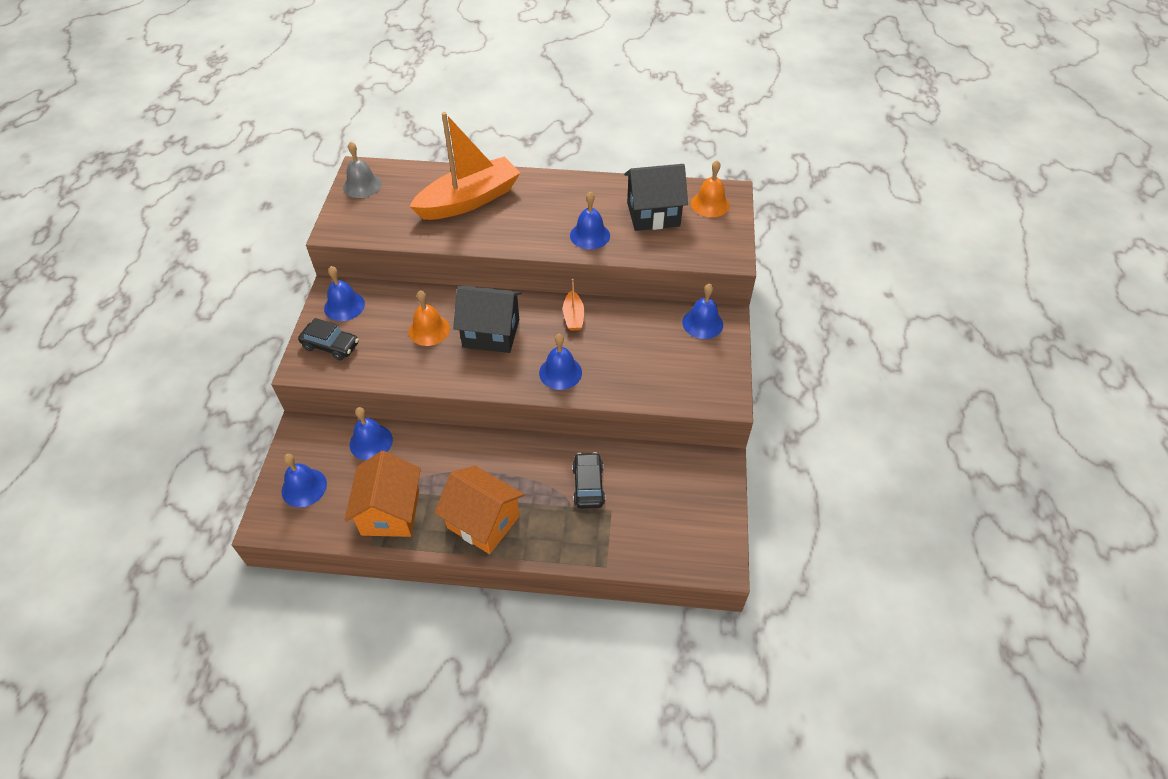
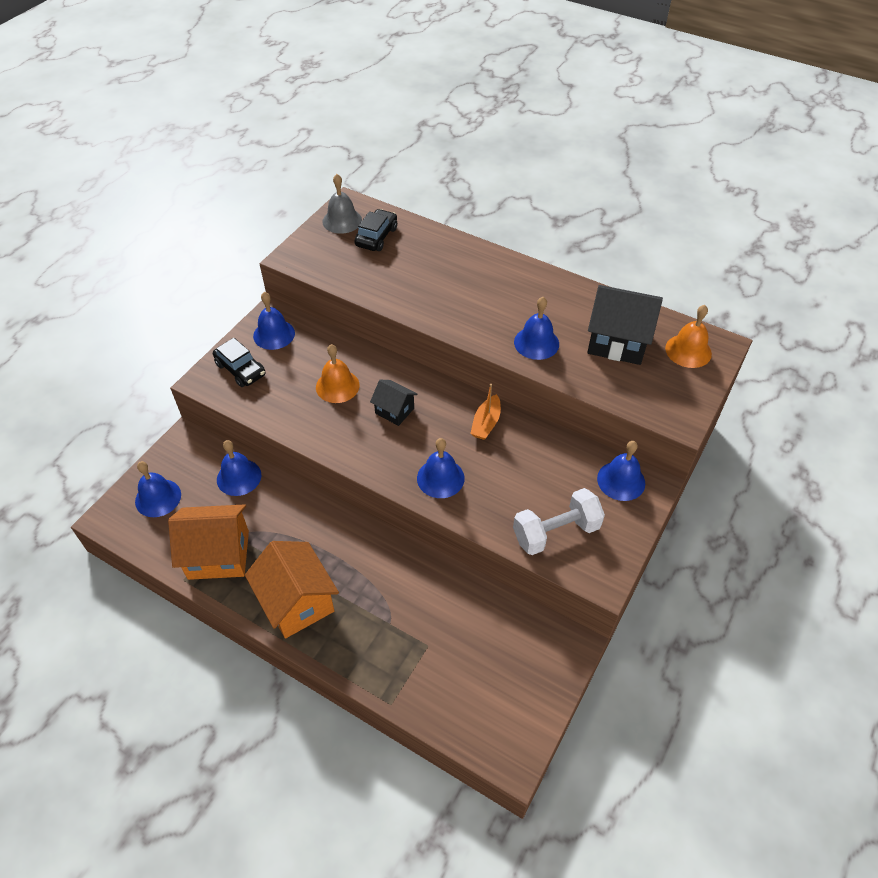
camera: 25 degrees right, 0 degrees up
(390, 512) = (218, 555): orange house -> orange house turned 60 degrees clockwise
(469, 200) = (434, 267): orange boat -> none
(491, 333) = (394, 411): black house -> black house, size x0.55
(588, 485) = (419, 608): black car -> black car (376, 237)
(674, 380) = (556, 532): none -> white dumbbell

